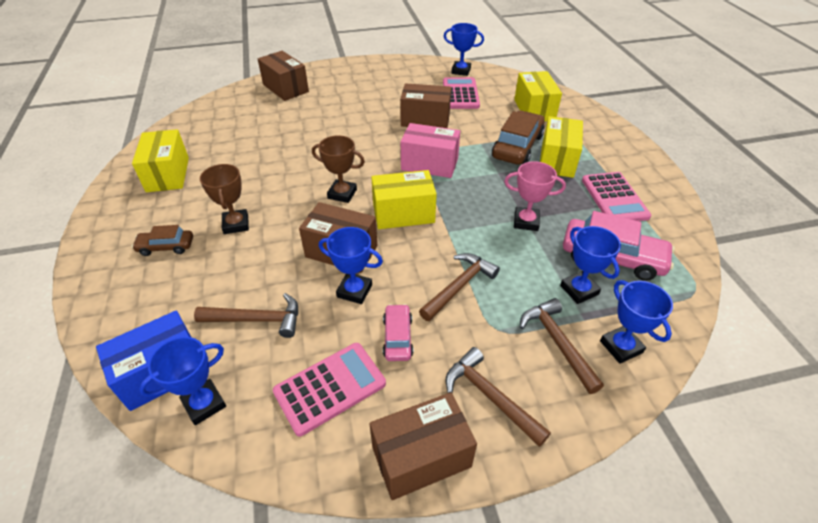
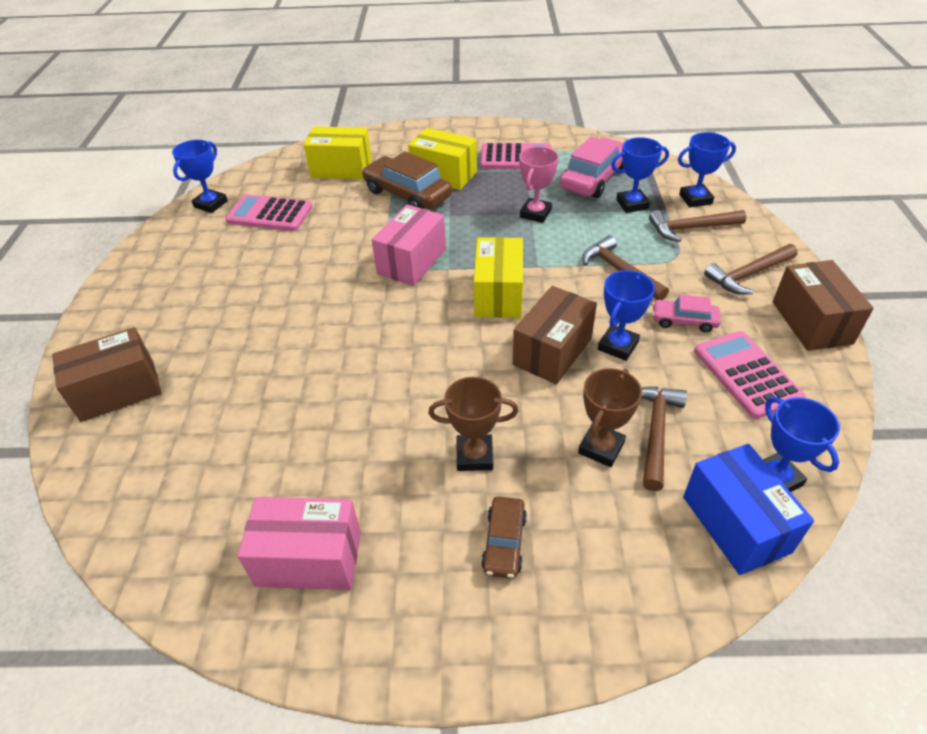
camera: 75 degrees left, 0 degrees up
(168, 174) = (309, 559): yellow box -> pink box
(342, 194) = (443, 342): brown trophy -> brown trophy (601, 448)
(425, 120) = (313, 251): brown box -> none

